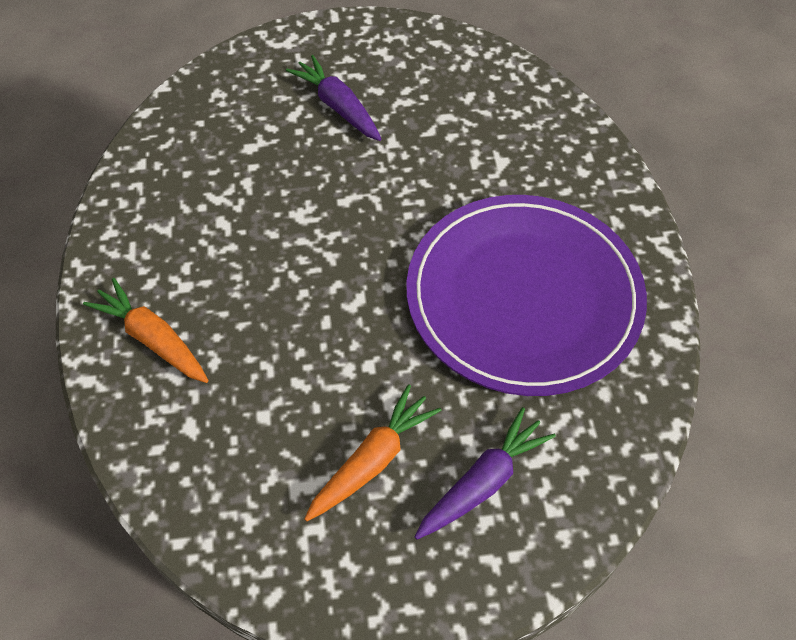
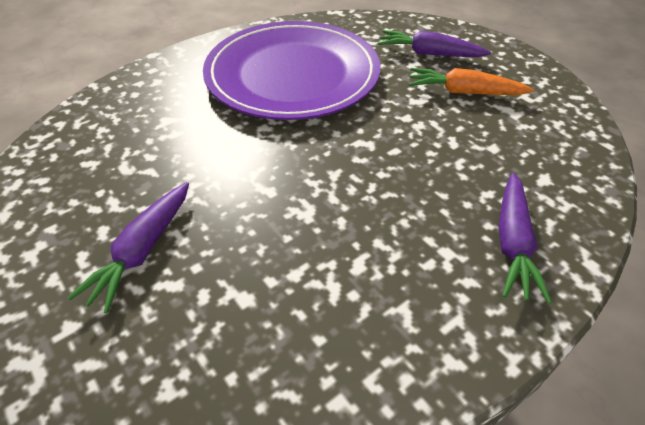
camera: 120 degrees left, 10 degrees down
(153, 339) = (513, 242): orange carrot -> purple carrot

